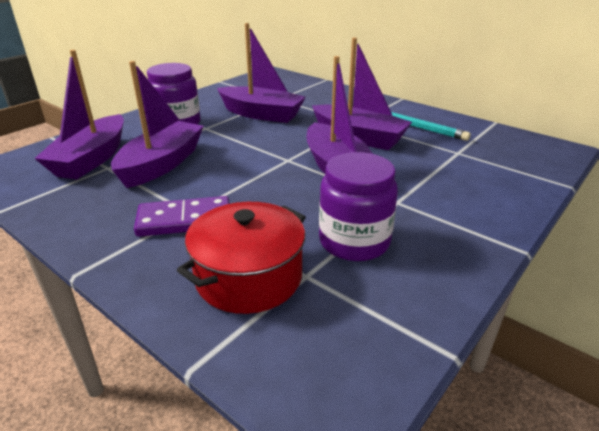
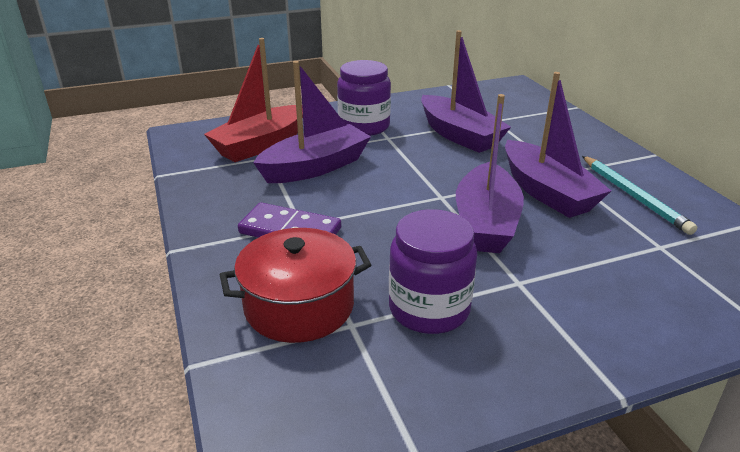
camera: 30 degrees right, 0 degrees up
(91, 159) = (261, 145): purple boat -> red boat

